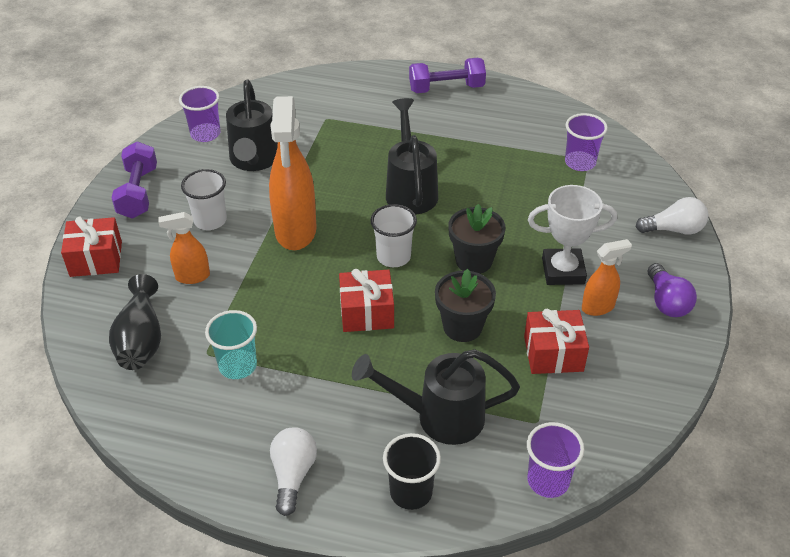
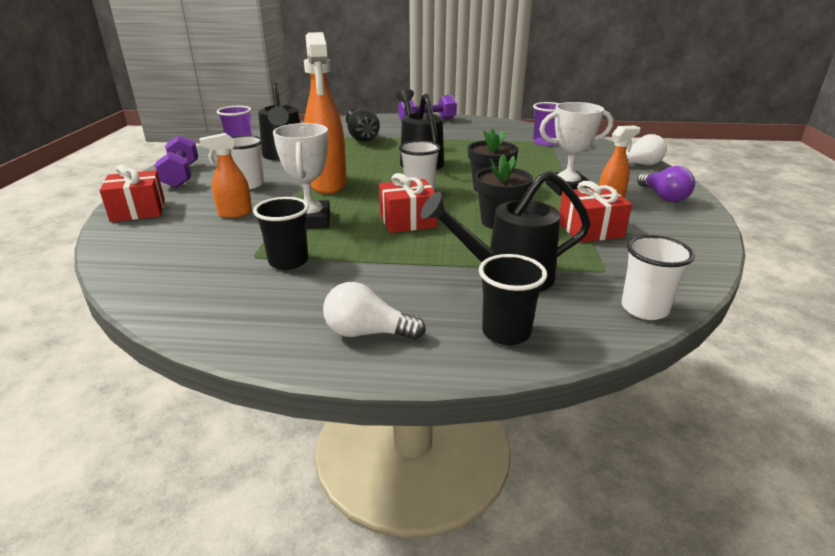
camera: 10 degrees left, 15 degrees down
(141, 340) = (183, 253): black vase -> black vase (362, 138)
(238, 366) = (288, 261): turquoise cup -> black cup
(267, 299) = (310, 220): none -> white trophy
(293, 475) = (367, 333): white light bulb -> white light bulb turned 75 degrees counterclockwise
(548, 481) = (644, 309): purple cup -> white cup

